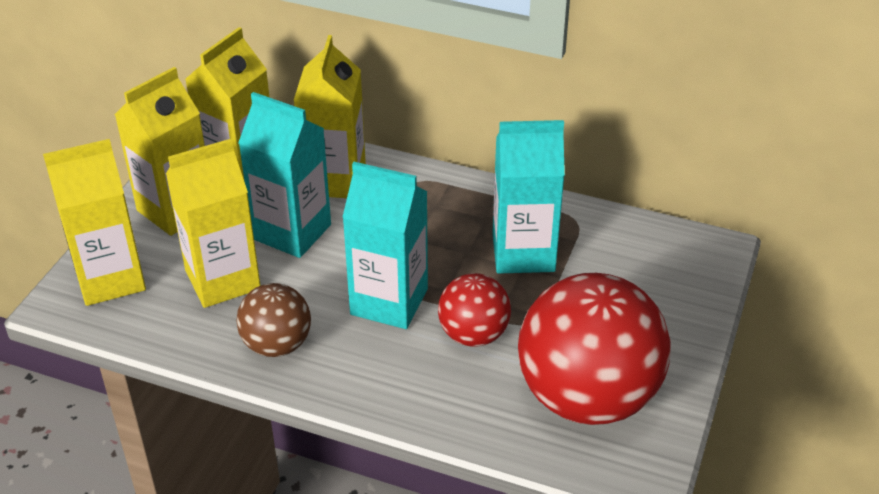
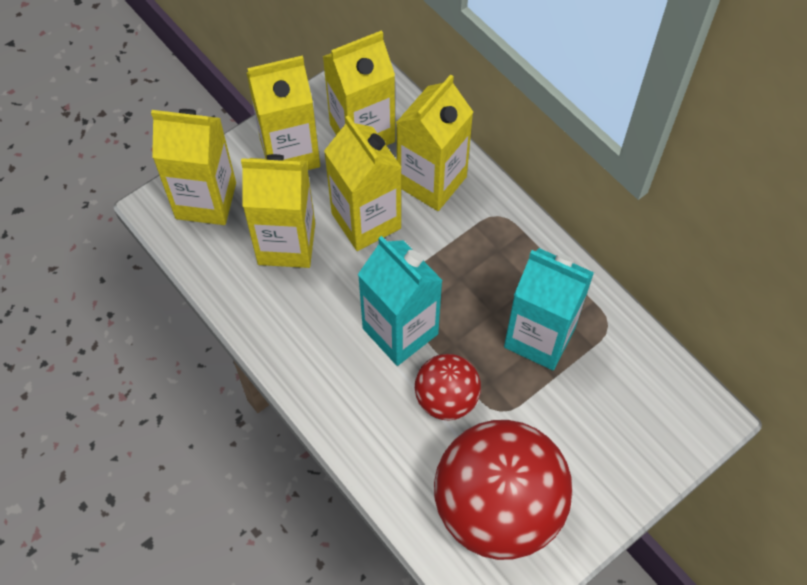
camera: 30 degrees right, 20 degrees up
(277, 344) = (291, 329): brown ball -> none
(292, 232) = (366, 221): turquoise carton -> yellow carton

